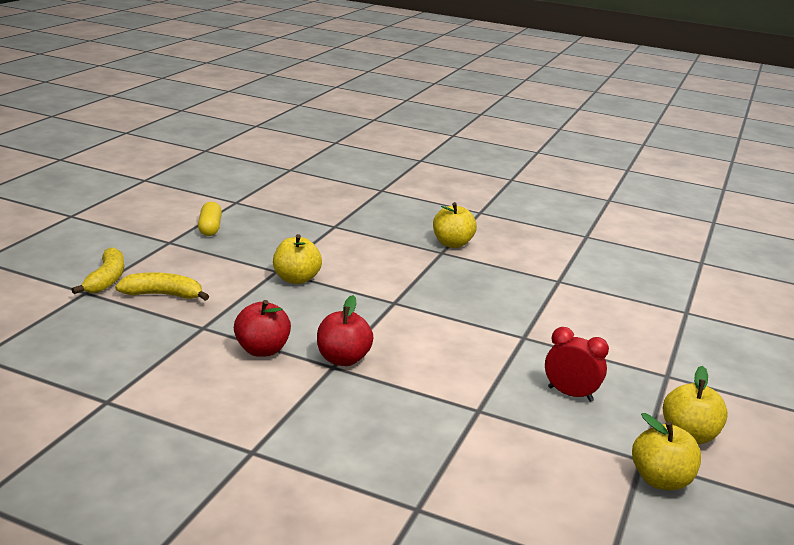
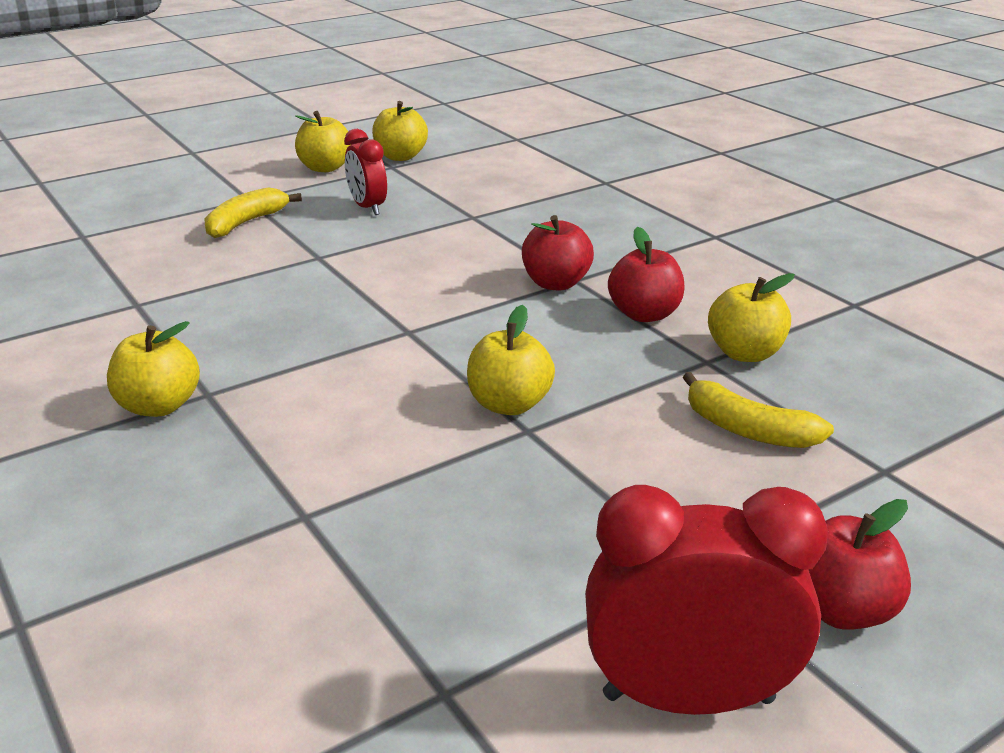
camera: 145 degrees left, 5 degrees up
(105, 242) = (841, 610): none -> red apple
(106, 279) = (845, 490): yellow banana -> yellow banana (246, 223)
(157, 214) = (688, 698): none -> red clock
(180, 338) = (745, 353): none -> yellow apple
(210, 228) = (578, 592): yellow capsule -> none

